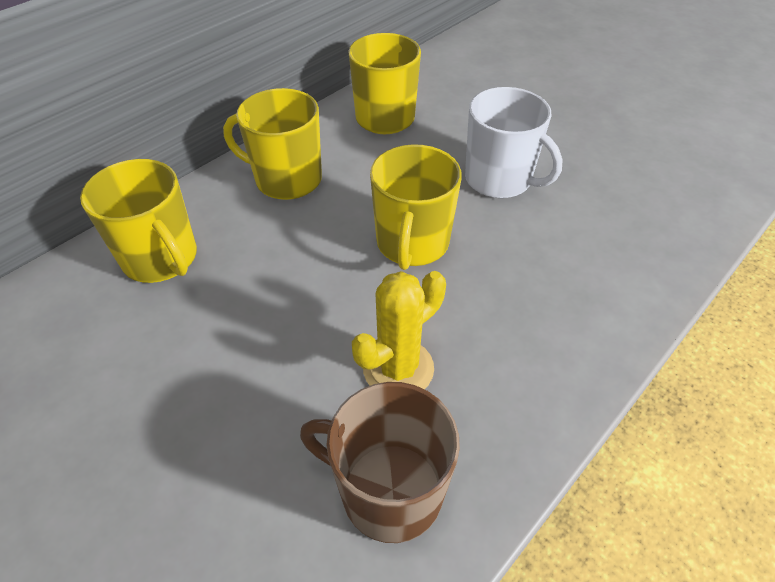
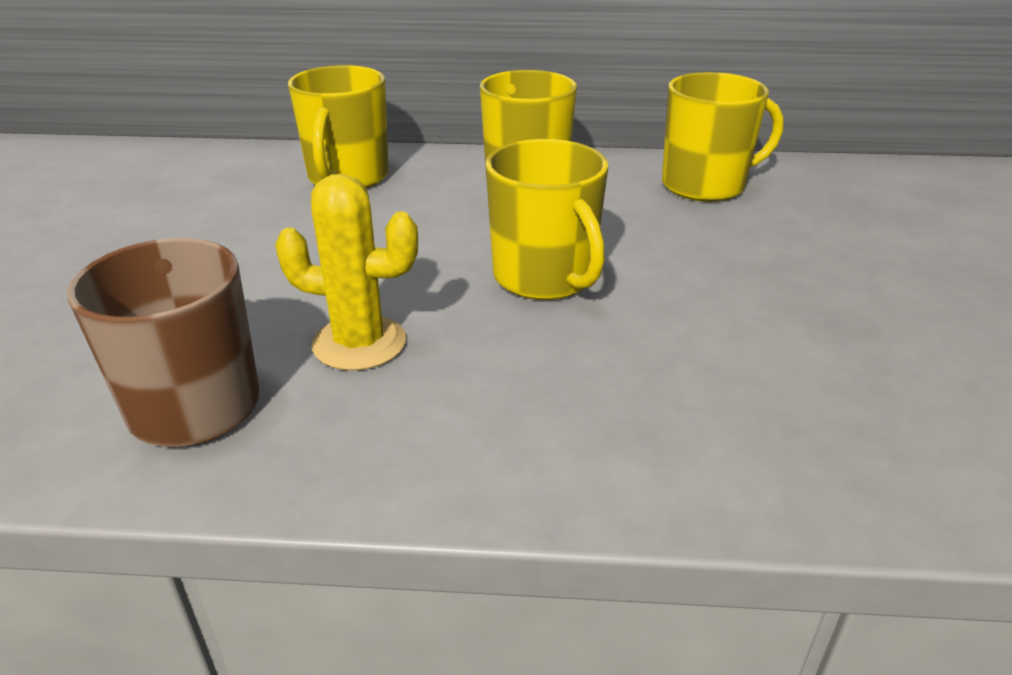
camera: 50 degrees right, 15 degrees down
(412, 243) = (545, 278): yellow mug -> yellow mug turned 90 degrees counterclockwise
(499, 179) = (741, 287): white mug -> none

